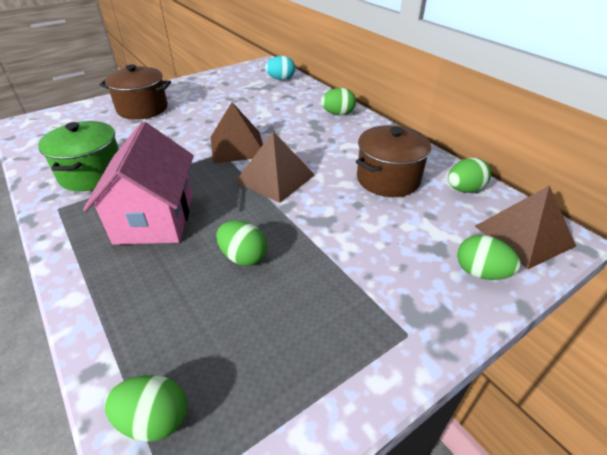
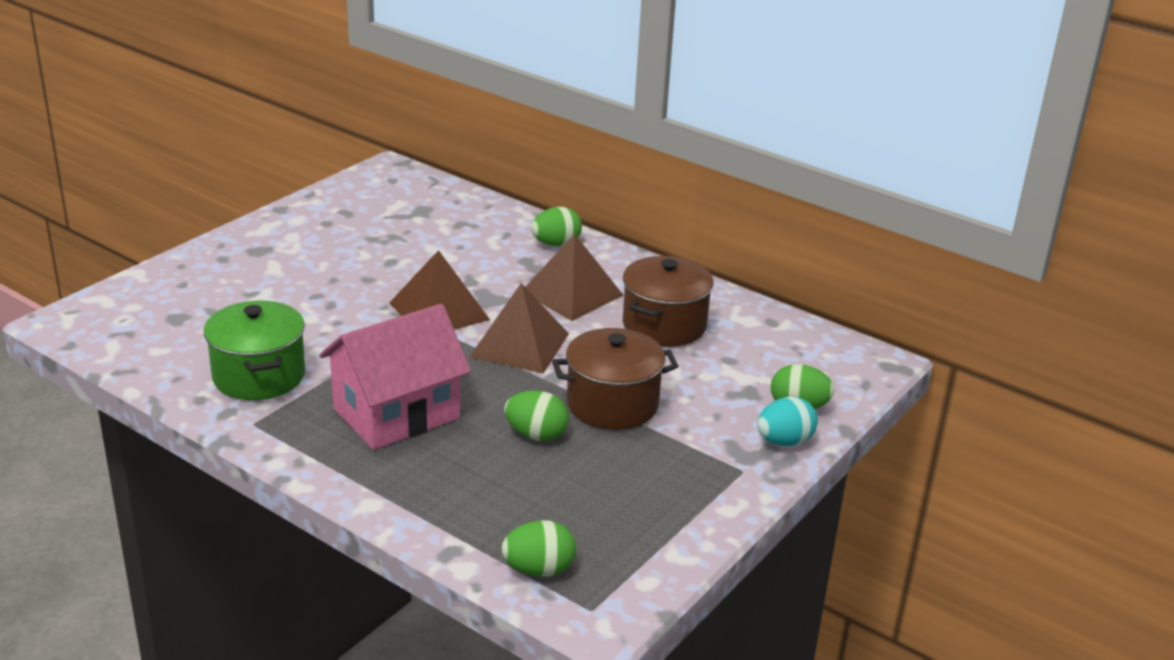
camera: 20 degrees left, 10 degrees down
(142, 109) = (245, 273): brown pot -> brown pot (612, 404)
(155, 218) = (396, 413): pink house -> pink house turned 75 degrees clockwise
(281, 79) = (434, 195): turquoise egg -> turquoise egg (784, 441)
(464, 189) = (759, 325): green egg -> none
(523, 235) = (836, 365): brown pyramid -> brown pyramid (572, 293)

